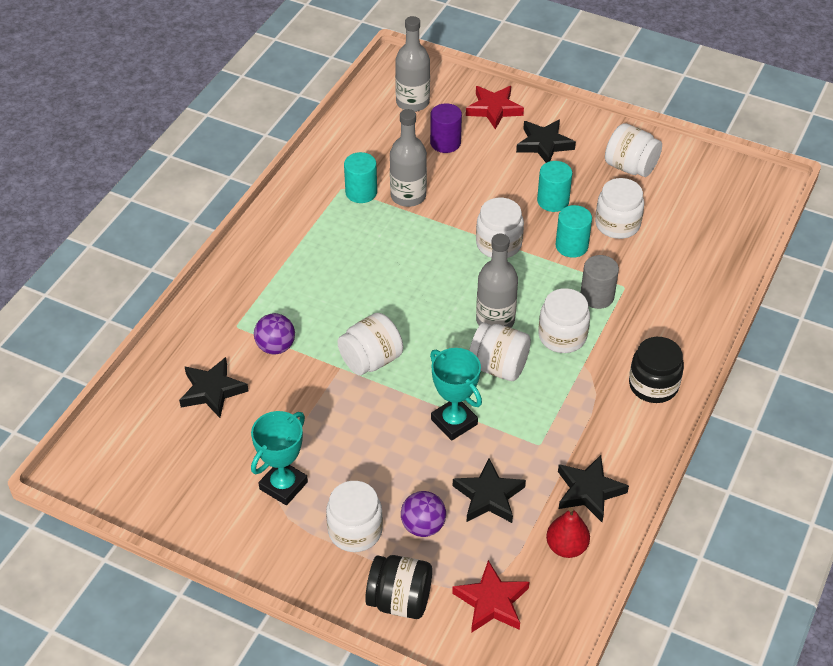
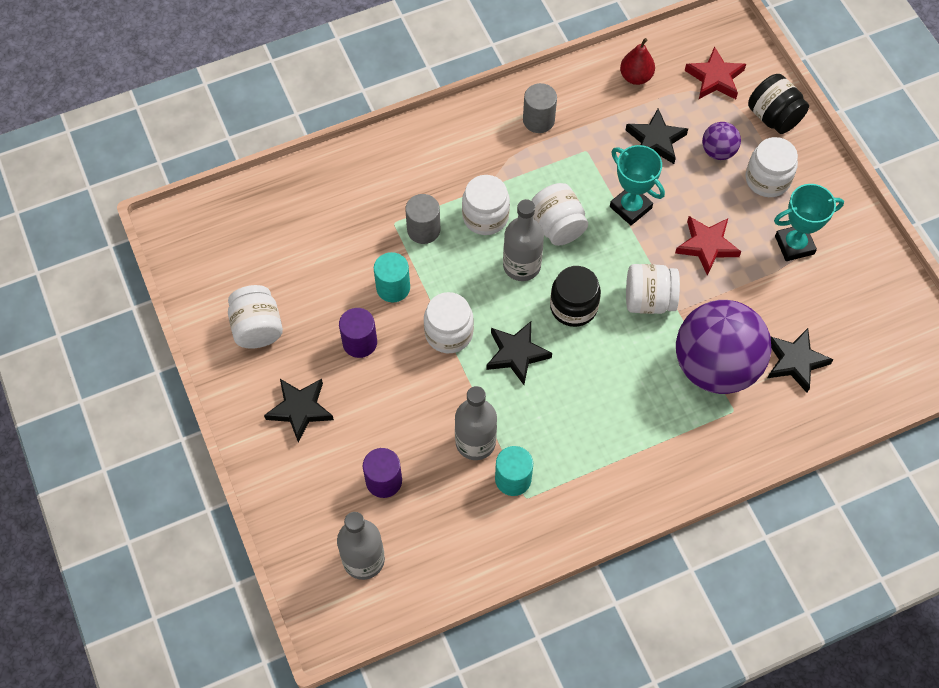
camera: 140 degrees left, 15 degrees up
(276, 347) = (715, 366): purple ball -> purple ball, size x2.24
(454, 422) = (630, 207): turquoise trophy -> turquoise trophy turned 45 degrees counterclockwise
(494, 109) = (298, 488): red star -> red star (707, 246)
(553, 201) = (359, 342): turquoise cylinder -> purple cylinder
(589, 491) = (585, 99): black star -> black star (516, 354)
(607, 442) = (538, 120): none -> grey cylinder
(617, 224) = (334, 280): white jar -> none
(653, 385) = (462, 135): black jar -> black jar (573, 307)

